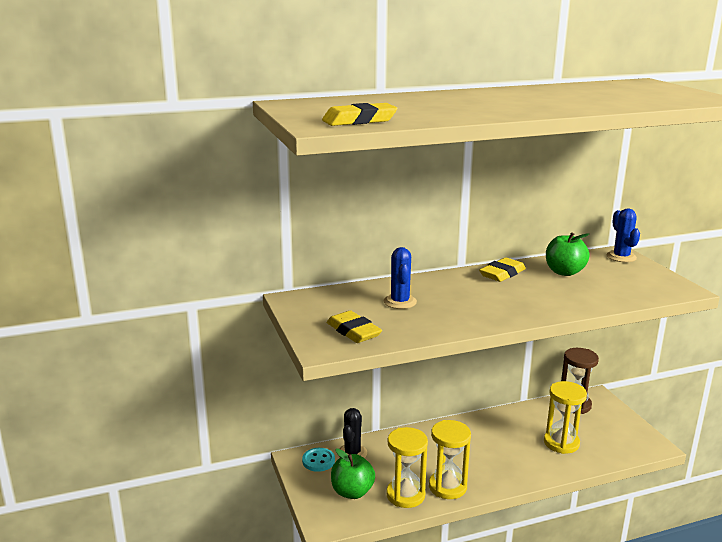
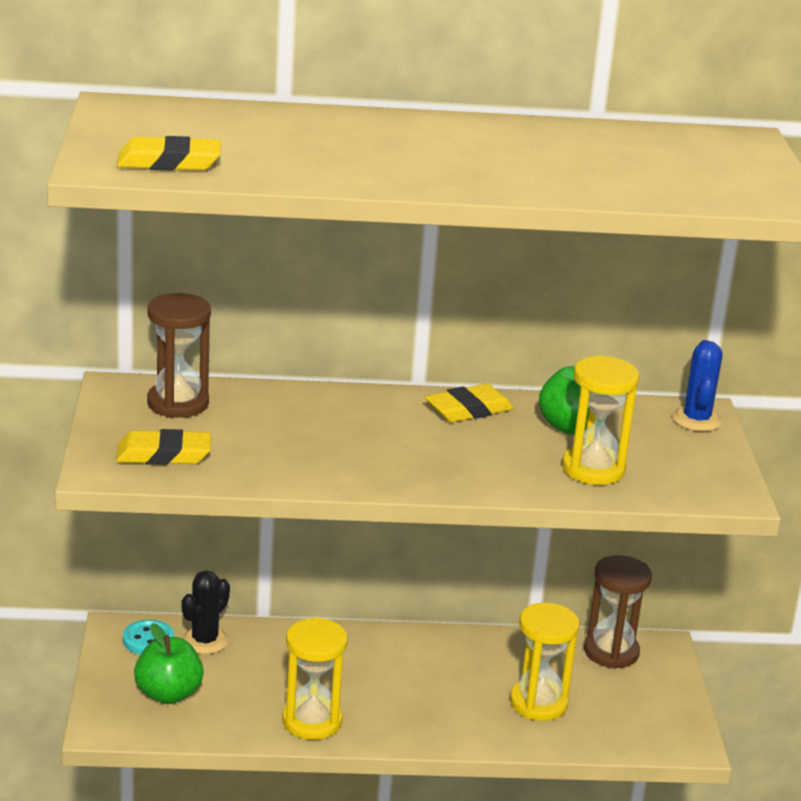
camera: 15 degrees right, 5 degrees up
(336, 301) = (178, 403): none -> brown hourglass
(353, 331) = (163, 455): yellow eraser -> yellow eraser turned 75 degrees counterclockwise
(400, 302) = (269, 424): blue cactus -> none
(405, 495) = (242, 717): yellow hourglass -> yellow hourglass (593, 469)

